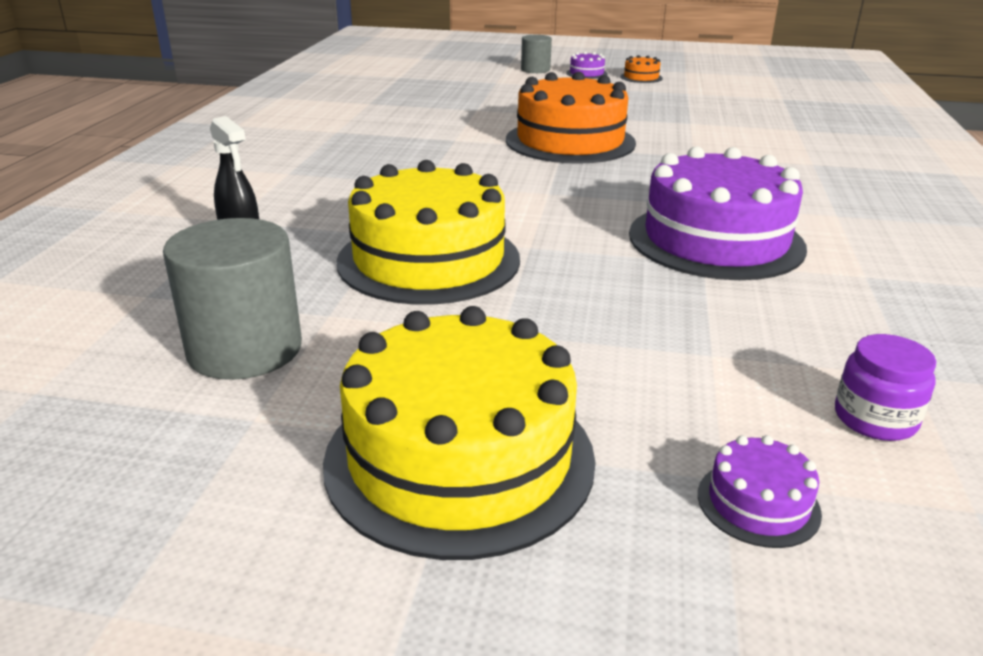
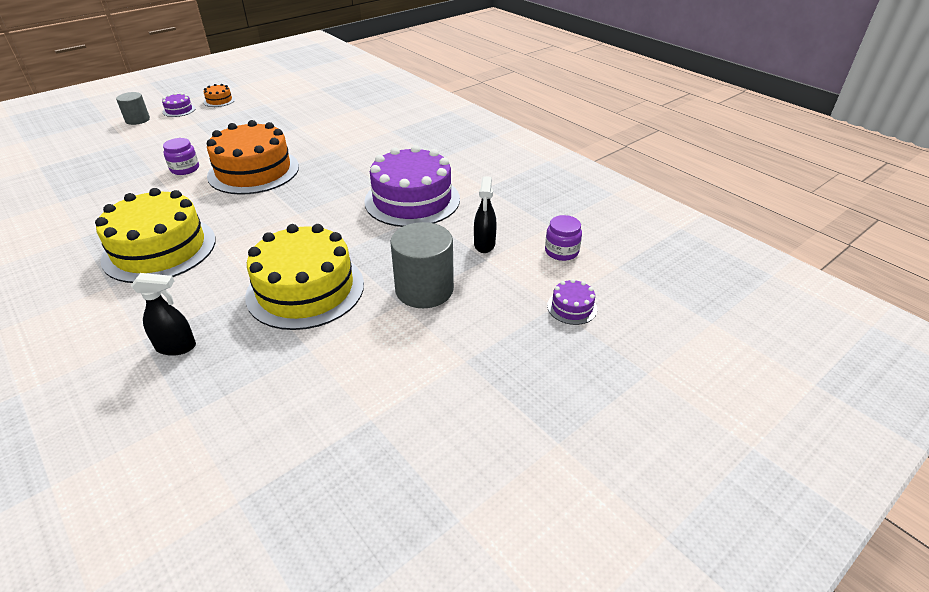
camera: 50 degrees left, 10 degrees up
(245, 349) = (303, 396): grey cylinder -> grey cylinder (424, 289)
(459, 458) = (471, 366): yellow cake -> yellow cake (159, 249)
(508, 116) = (185, 169): none -> purple jar
(740, 337) = (484, 244): none -> black spray bottle

